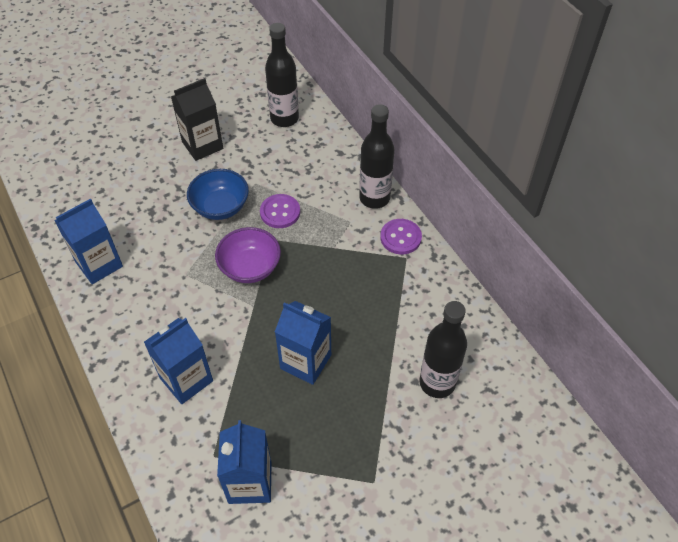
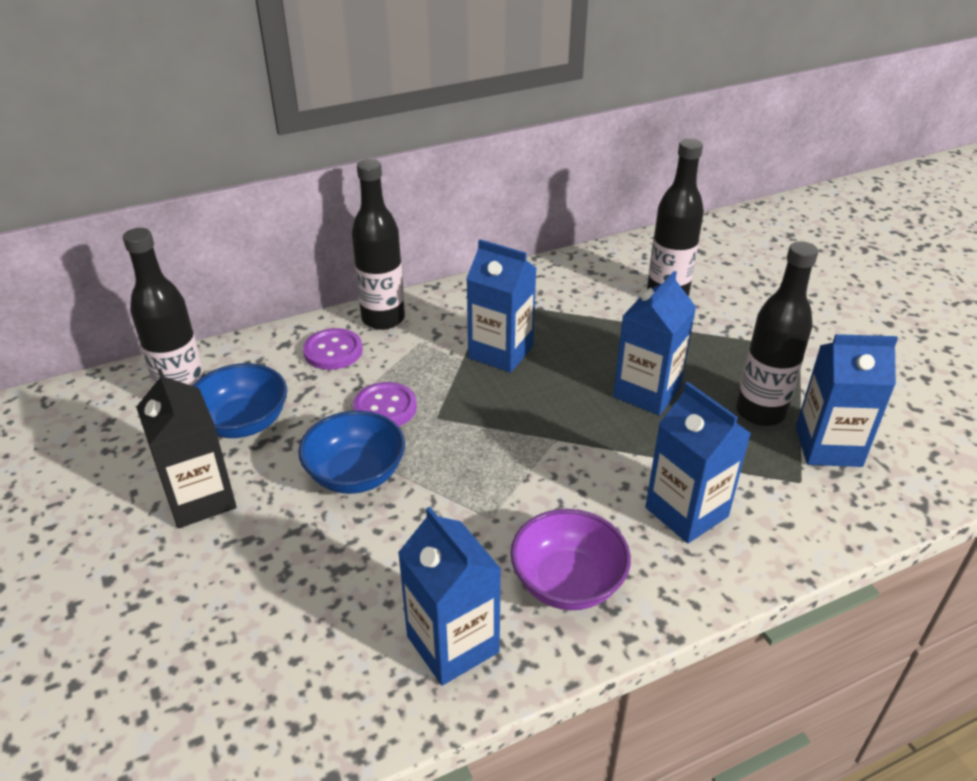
camera: 85 degrees left, 15 degrees down
(250, 267) = (486, 441): purple bowl -> purple bowl (567, 582)
(263, 149) = (243, 423): none -> blue bowl
(287, 438) = (760, 412): none -> black bottle
(344, 269) = (500, 352): none -> blue carton
(400, 237) = (456, 303): purple button -> purple button (333, 351)

